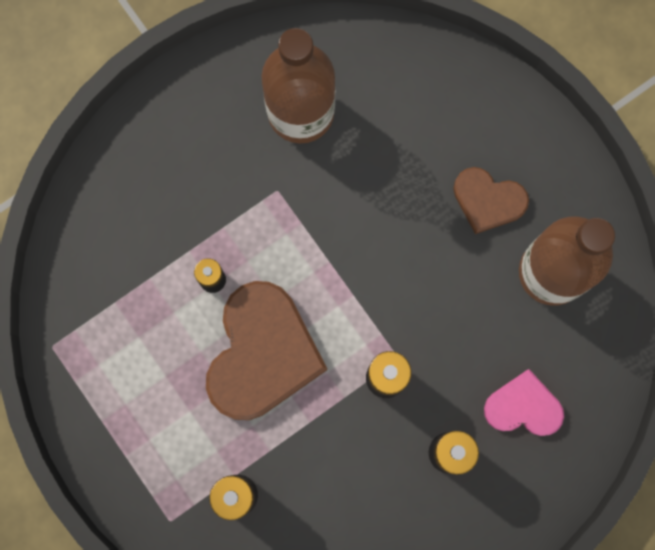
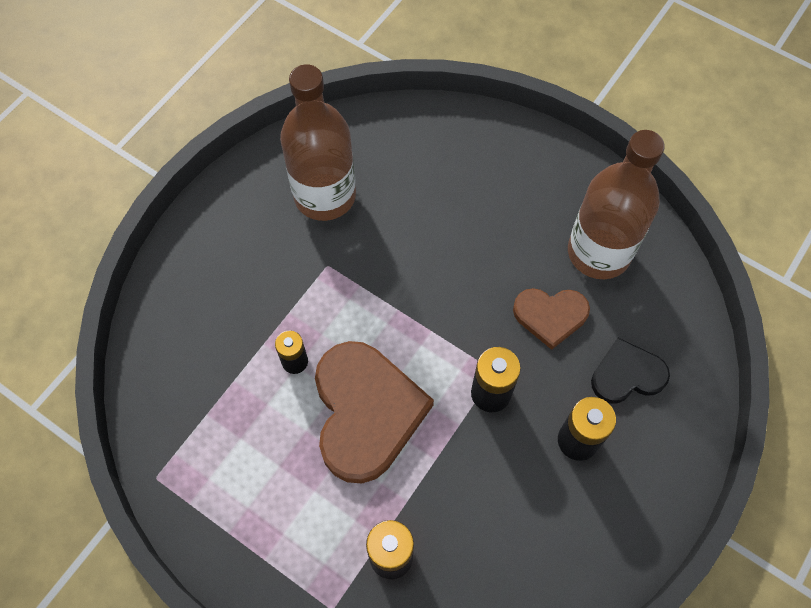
camera: 20 degrees left, 15 degrees down
(488, 200) = (517, 213): brown heart -> brown heart (550, 316)
(523, 407) = (627, 374): pink heart -> black heart

